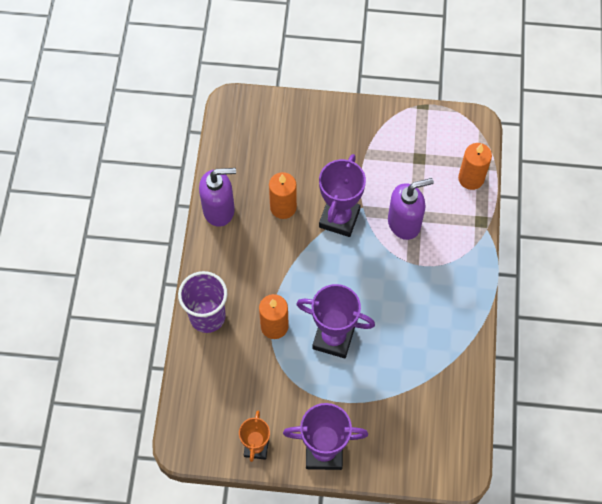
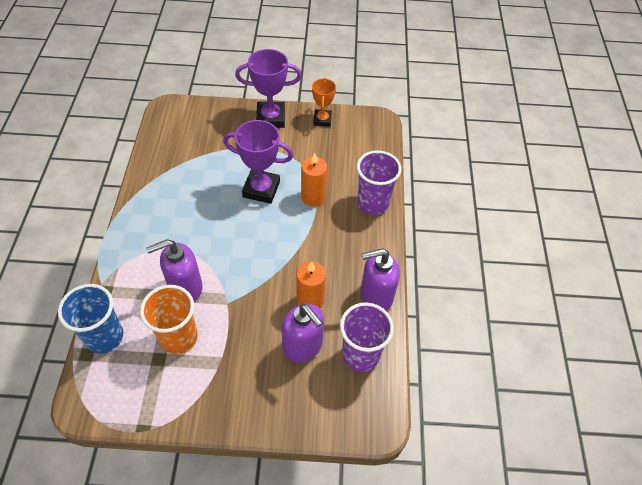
camera: 175 degrees right, 10 degrees down
(240, 157) = (360, 354): none -> purple cup
(291, 165) = (303, 346): none -> purple soap dispenser
(339, 218) = (252, 291): purple trophy -> none
(404, 176) = (179, 337): none -> orange cup
(471, 178) = (104, 337): orange candle -> blue cup

